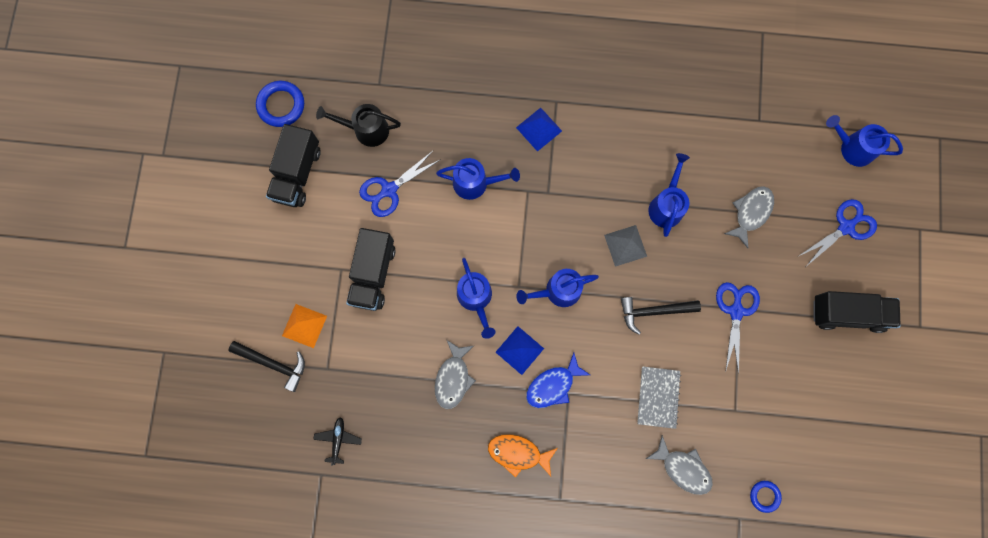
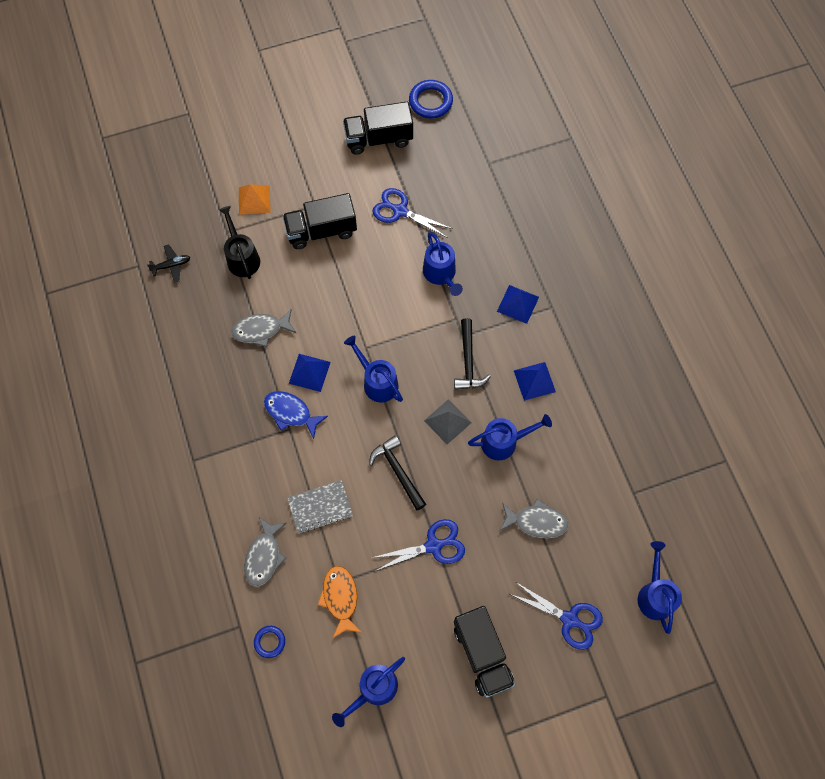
camera: 65 degrees right, 10 degrees down
(273, 364) = (213, 192): black hammer -> black hammer (468, 361)
(366, 130) = (443, 171): black watering can -> black watering can (242, 257)
(476, 299) = (338, 318): blue watering can -> blue watering can (373, 690)
(518, 453) = (219, 409): orange fish -> orange fish (340, 598)
(620, 151) = (534, 381): none -> blue pyramid

